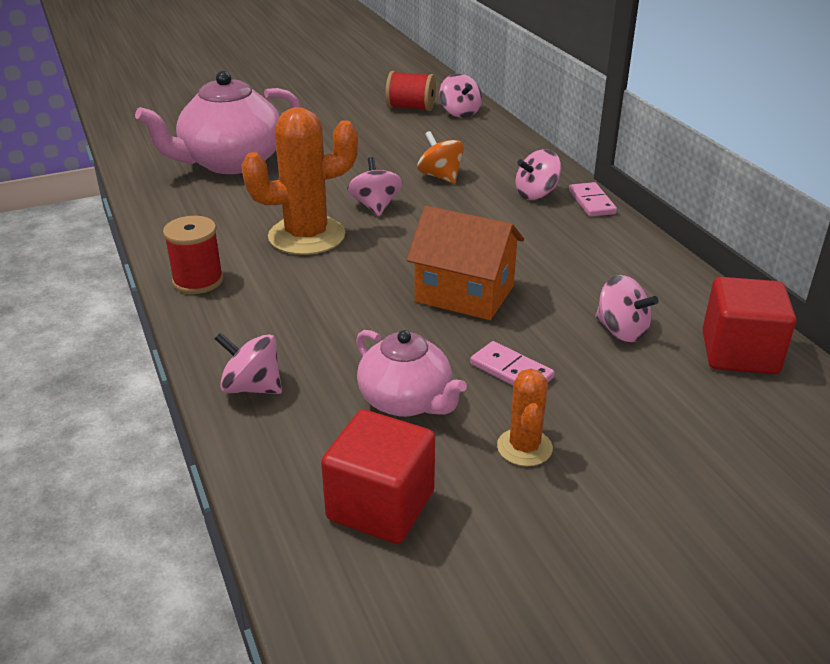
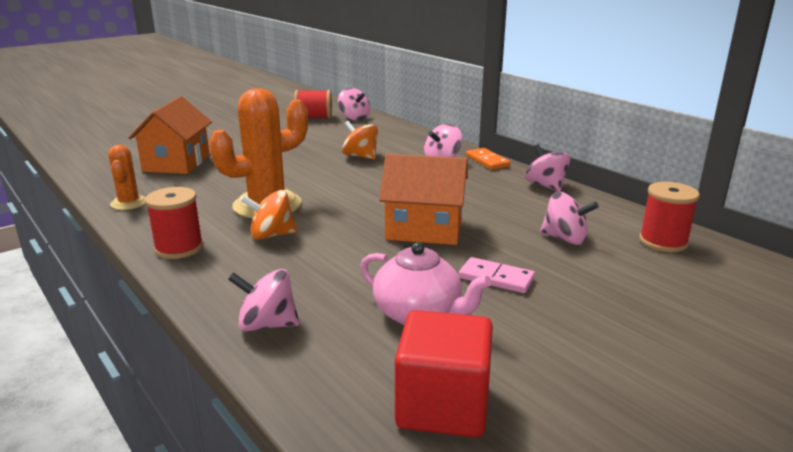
camera: 15 degrees left, 10 degrees down
(231, 162) = (177, 163): pink teapot -> orange house
(296, 278) = (271, 235): none -> orange spinning top
(375, 206) = (317, 180): pink spinning top -> pink spinning top (545, 186)
(524, 447) = (543, 334): orange cactus -> orange cactus (129, 203)
(592, 202) = (487, 161): pink domino -> orange domino
(739, 353) = (663, 242): red cube -> red spool

